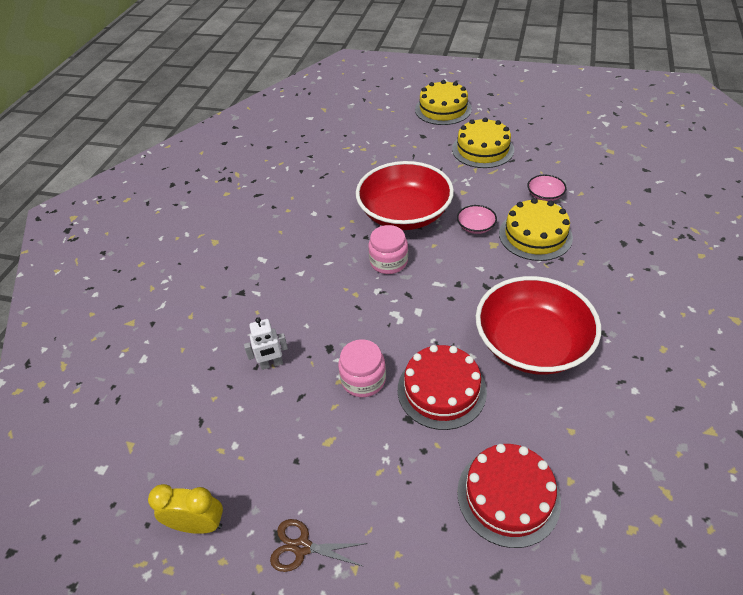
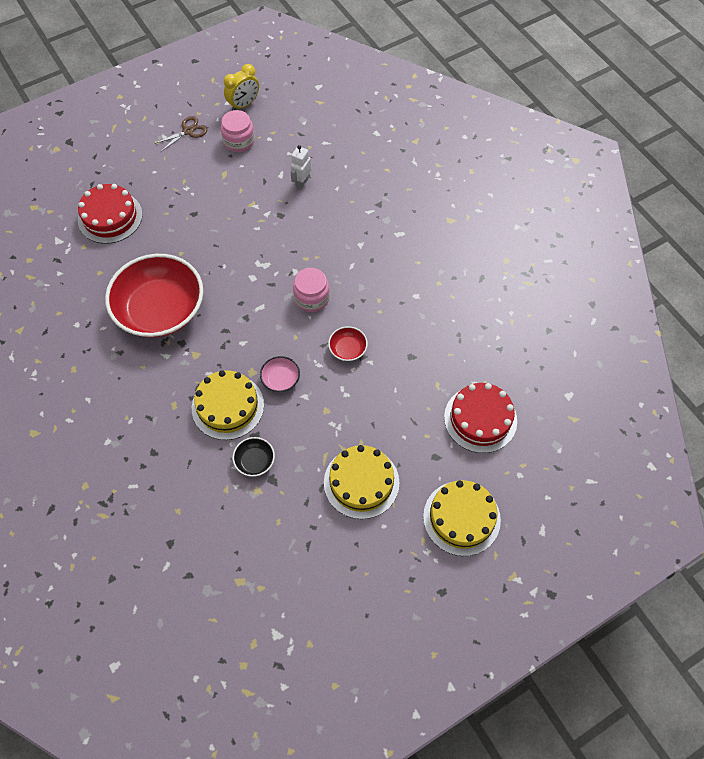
camera: 130 degrees right, 15 degrees up
(363, 379) = (240, 214): pink jar -> pink jar (239, 141)
(404, 214) = (348, 349): red bowl -> red bowl, size x0.40
(441, 390) = (190, 241): red cake -> red cake (480, 419)
(545, 195) = (255, 461): pink bowl -> black bowl

